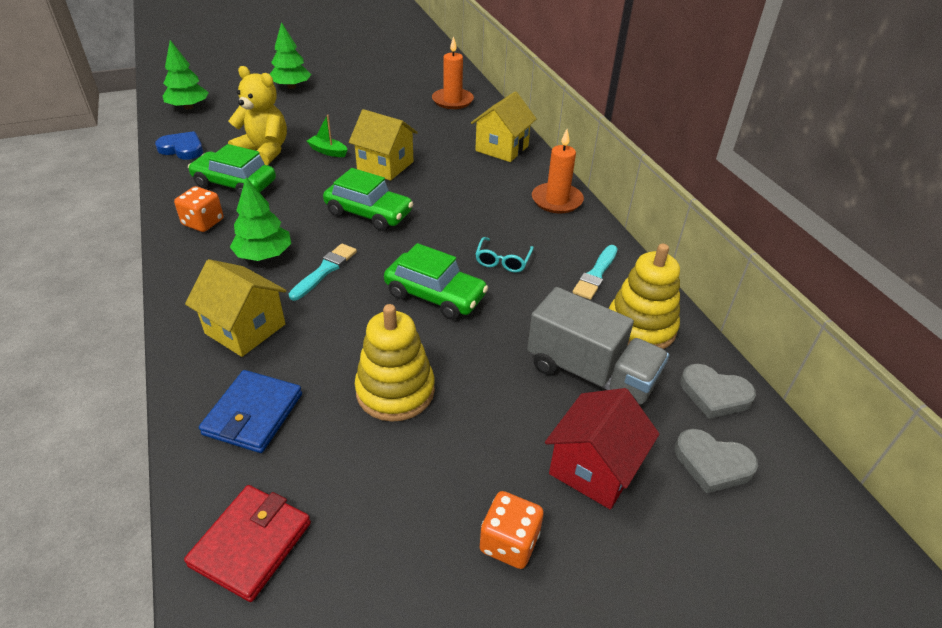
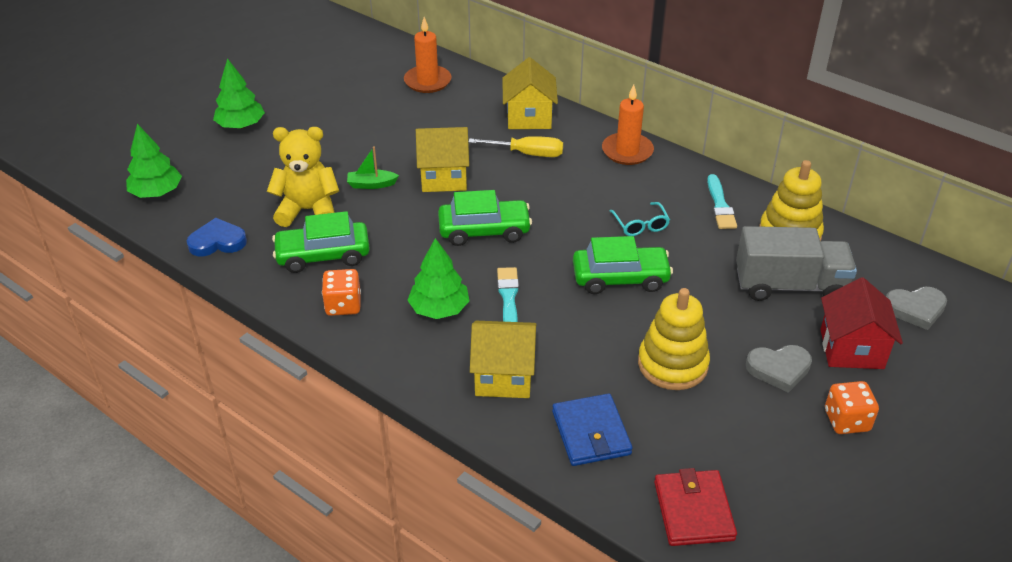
camera: 30 degrees left, 0 degrees up
(470, 173) = (527, 154): none -> yellow screwdriver
(714, 394) = (878, 261): grey heart -> grey heart (779, 369)

